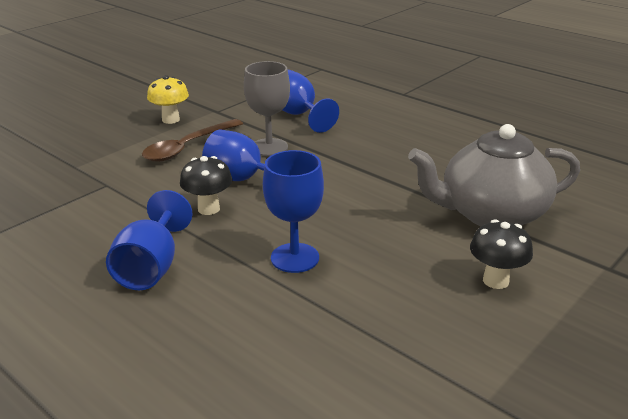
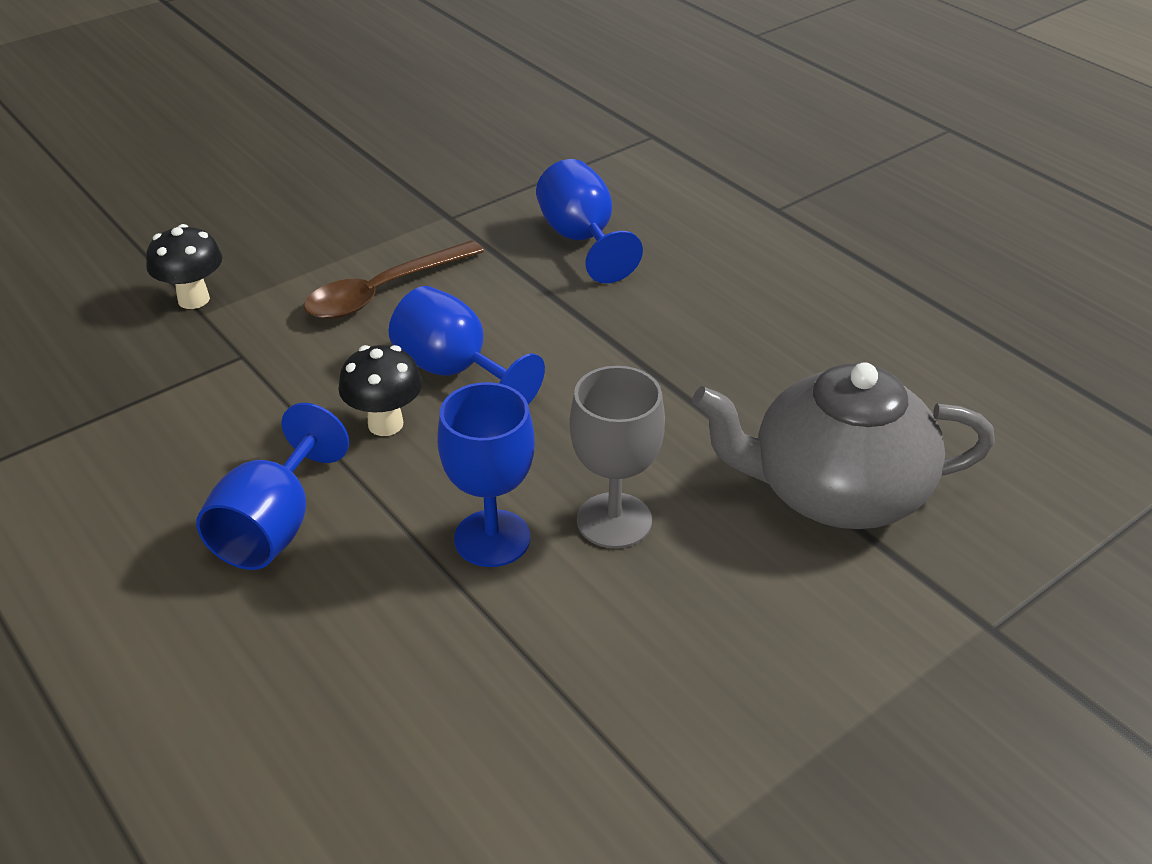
camera: 10 degrees right, 10 degrees up
(171, 120) = (370, 228): yellow mushroom -> none
(269, 147) = (514, 306): grey goblet -> grey goblet (614, 520)
(495, 280) = (793, 626): black mushroom -> black mushroom (193, 299)

